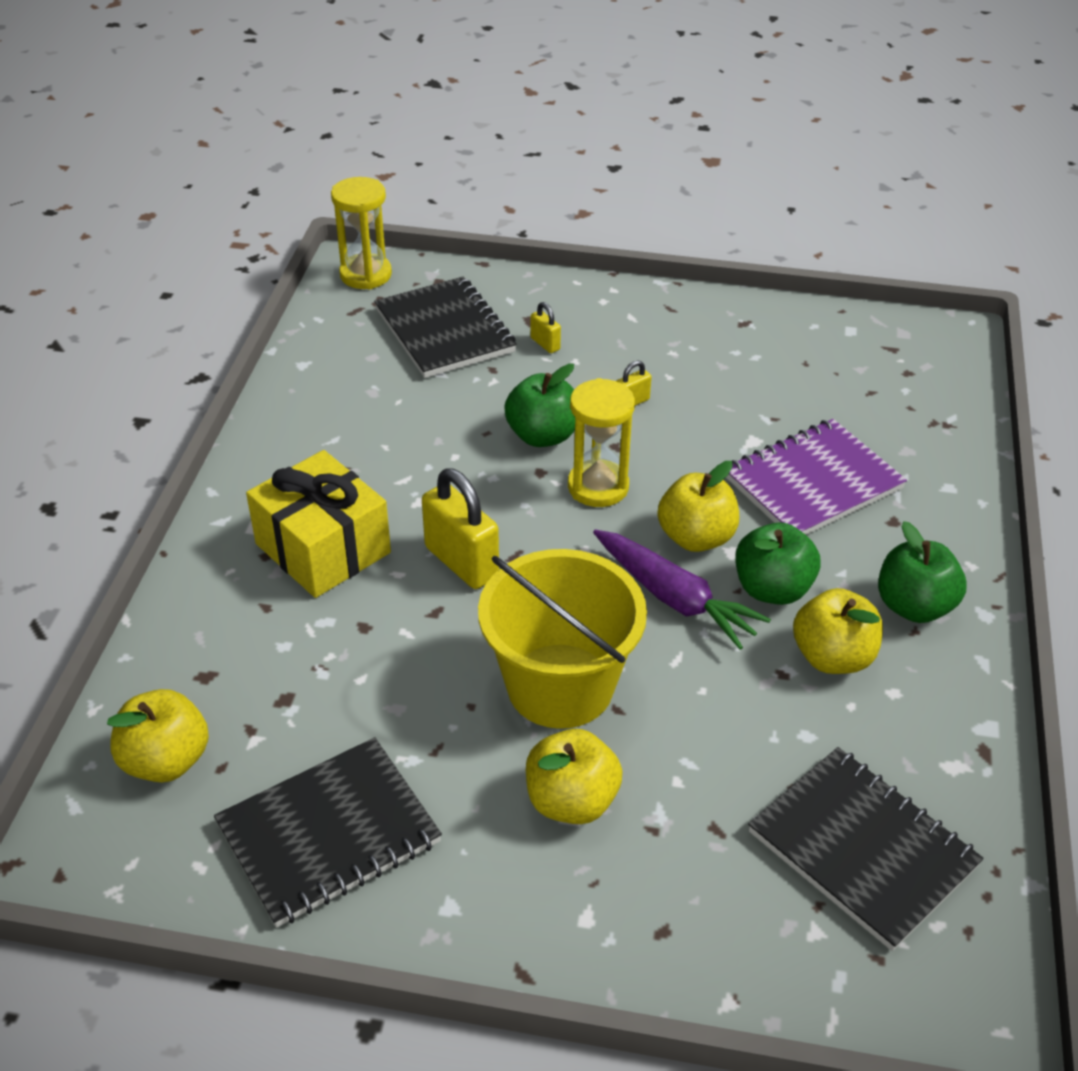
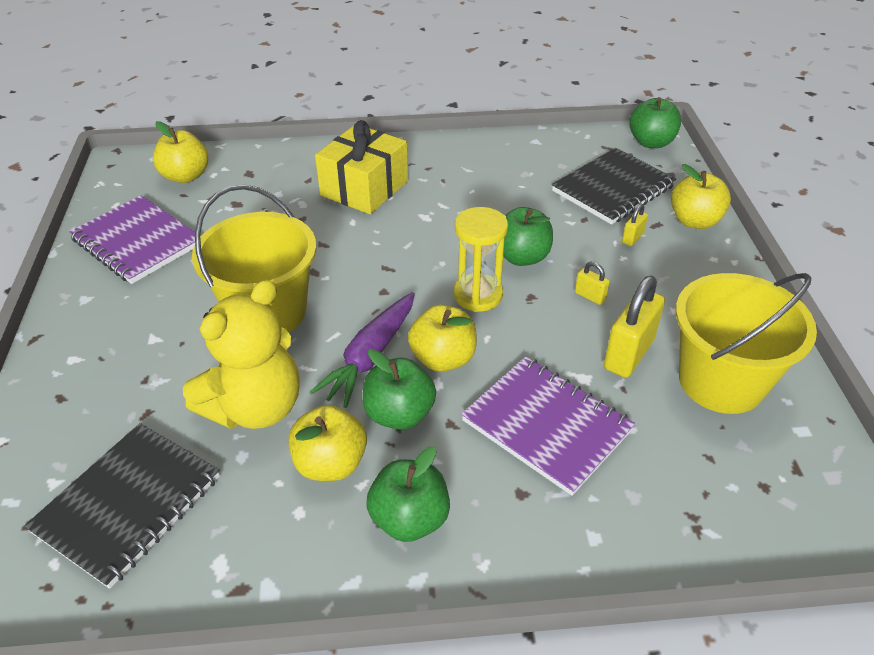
camera: 75 degrees right, 0 degrees up
(328, 834) = (137, 242): black notebook -> purple notebook
(365, 275) = (651, 142): yellow hourglass -> green apple
(461, 562) = (372, 245): yellow padlock -> yellow padlock (628, 354)
(571, 801) = (167, 335): yellow apple -> yellow apple (694, 221)
(733, 715) = (255, 407): none -> yellow teddy bear
(781, 355) = (721, 381): none -> yellow bucket

